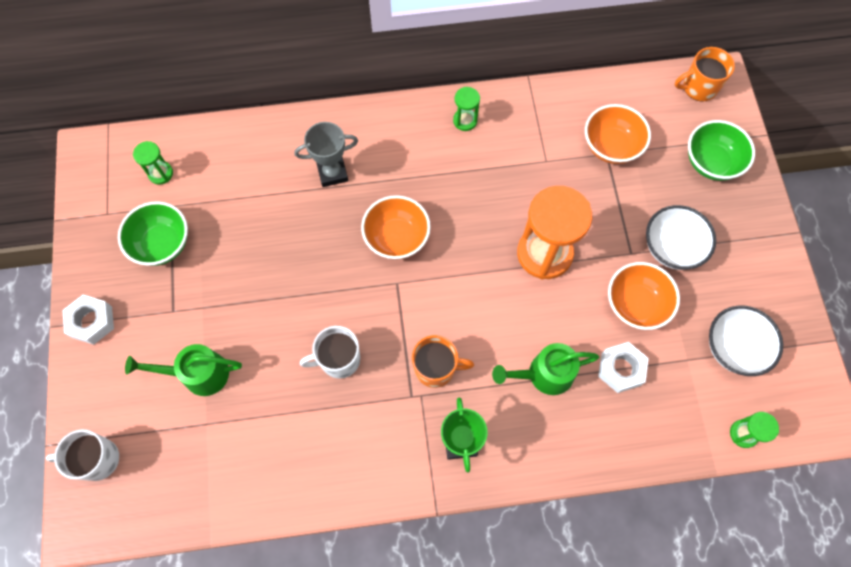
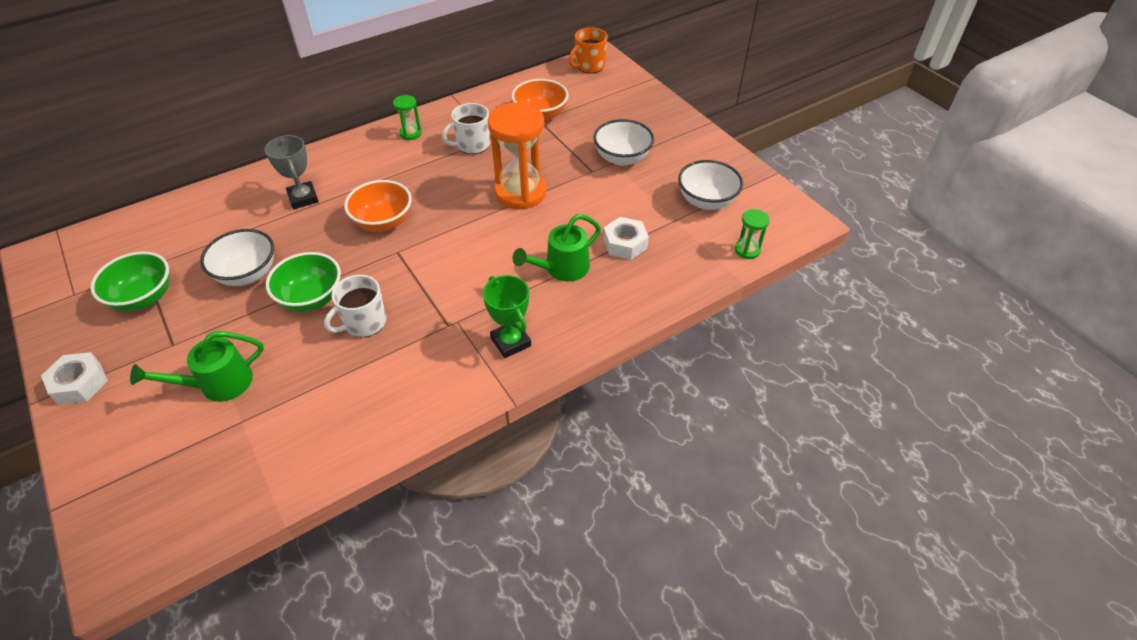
camera: 25 degrees left, 20 degrees down
(97, 459) = (120, 499): white mug -> white mug (472, 145)
(160, 173) = (125, 248): green hourglass -> none
(255, 253) = (247, 274): none -> white bowl
(332, 173) = (303, 198): grey trophy -> grey trophy turned 75 degrees counterclockwise
(436, 368) = (462, 297): orange mug -> none
(635, 304) = (613, 200): orange bowl -> none
(711, 162) = (623, 103): green bowl -> green bowl (311, 298)

